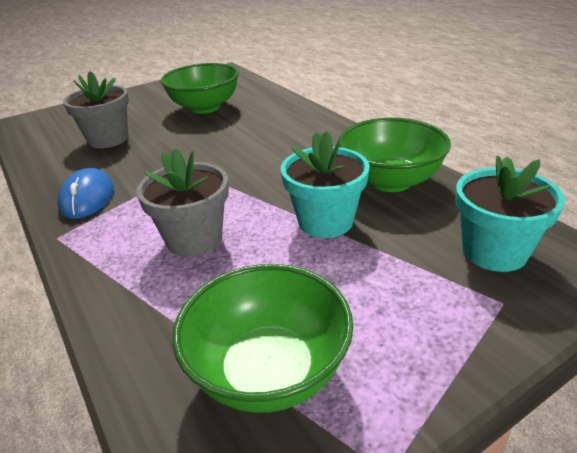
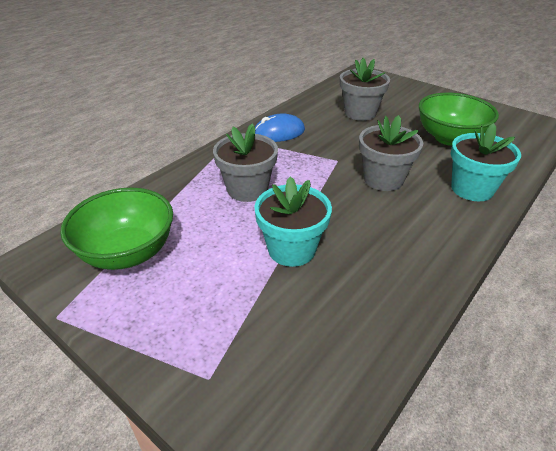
camera: 70 degrees right, 5 degrees up
(243, 150) = (383, 179): none -> grey flower pot
(390, 181) = (379, 283): green bowl -> none
(494, 251) = (282, 372): turquoise flower pot -> turquoise flower pot (472, 189)

